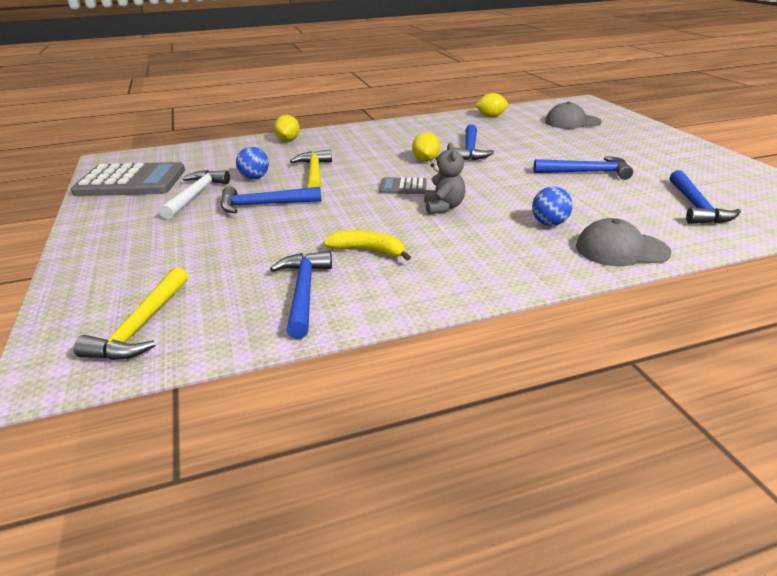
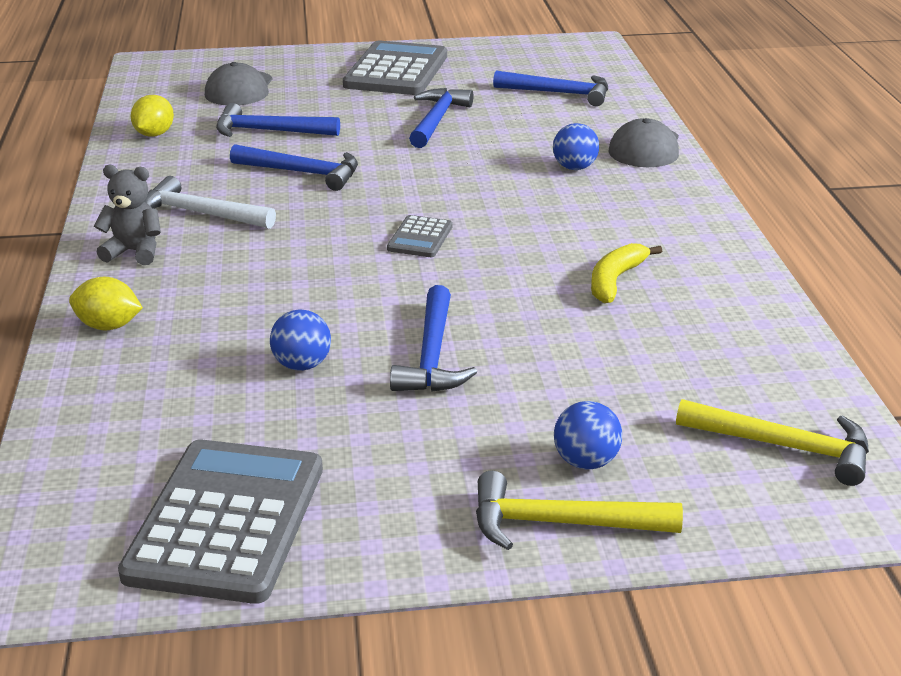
camera: 80 degrees left, 0 degrees up
(148, 255) = (585, 461): none -> blue ball
(196, 195) = (353, 428): white hammer -> white hammer (200, 213)
(303, 292) = (711, 329): blue hammer -> blue hammer (269, 131)
(314, 173) = (319, 305): yellow hammer -> yellow hammer (561, 523)
(425, 160) = (321, 209): yellow lemon -> none
(443, 207) = (503, 219): grey teddy bear -> grey teddy bear (134, 252)
(659, 152) = (396, 71): none -> grey calculator

